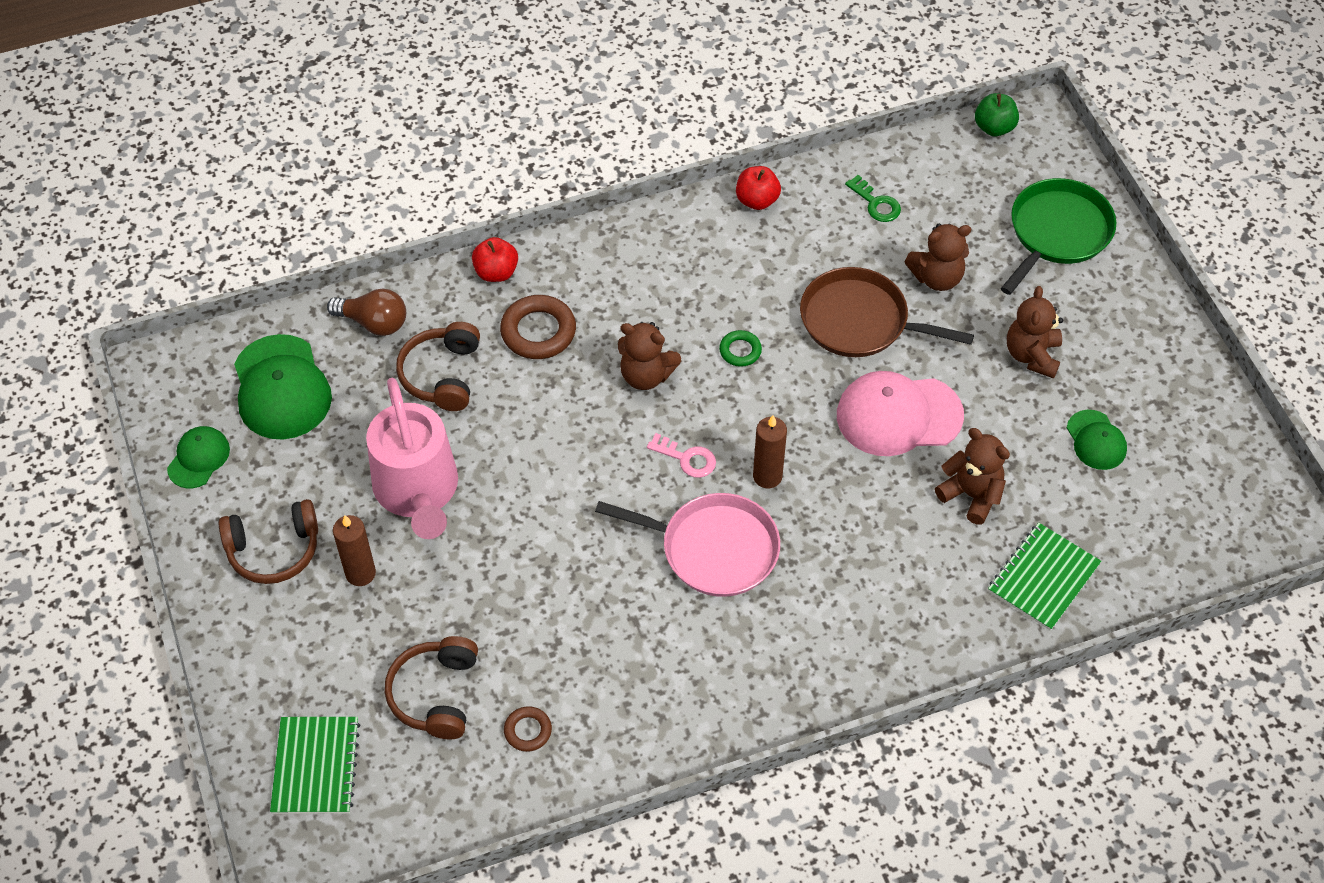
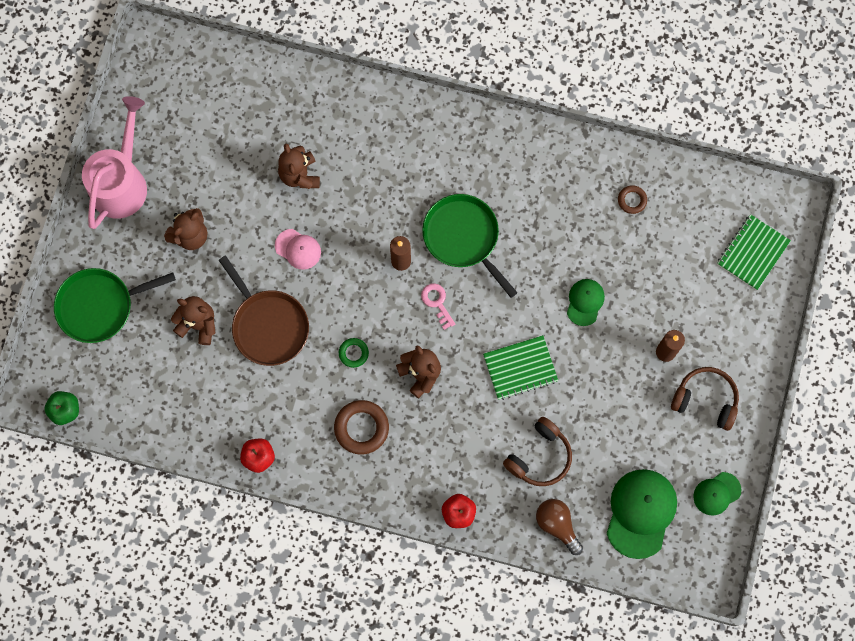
camera: 145 degrees left, 20 degrees up
(418, 492) = (602, 383): pink watering can -> pink watering can (121, 182)
(435, 694) = (667, 252): brown headphones -> none
(538, 331) = (462, 449): brown ring -> brown ring (361, 428)
(713, 549) = (463, 237): pink pan -> green pan
(876, 203) = (188, 403): green key -> none
(898, 415) = (298, 249): pink cap -> pink cap, size x0.55
(1043, 578) = (303, 104): green notebook -> green notebook (520, 368)
(1096, 440) = (204, 160): green cap -> green cap (585, 302)

